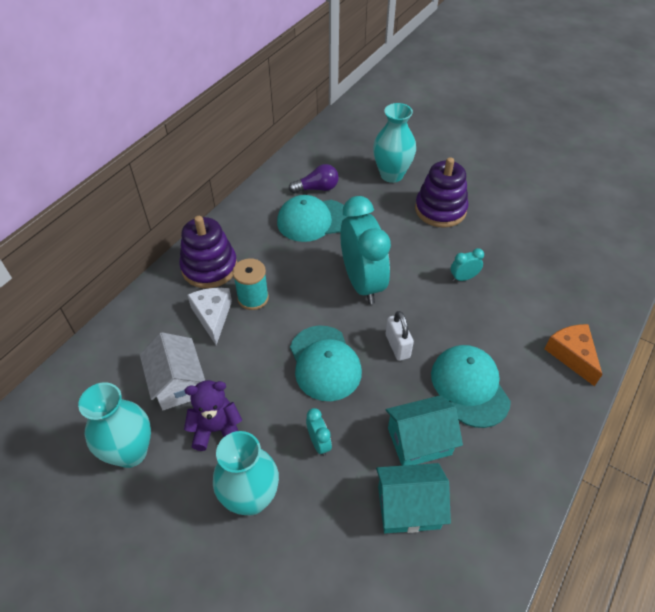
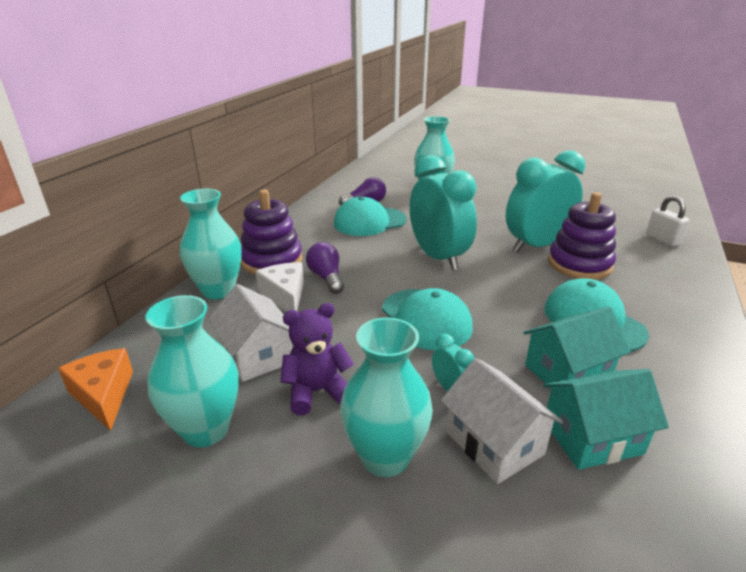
camera: 10 degrees left, 20 degrees down
(158, 301) = (218, 290): none -> turquoise vase
(253, 298) = (326, 278): turquoise spool -> purple light bulb
(333, 500) = (494, 443): none -> white house
(397, 346) = (498, 298): white padlock -> white padlock (662, 239)
(440, 209) = (488, 207): purple stacking toy -> purple stacking toy (579, 264)
(463, 278) = (536, 245): turquoise clock -> turquoise clock, size x2.42
(571, 355) = (678, 287): orange cheese -> orange cheese (103, 395)

